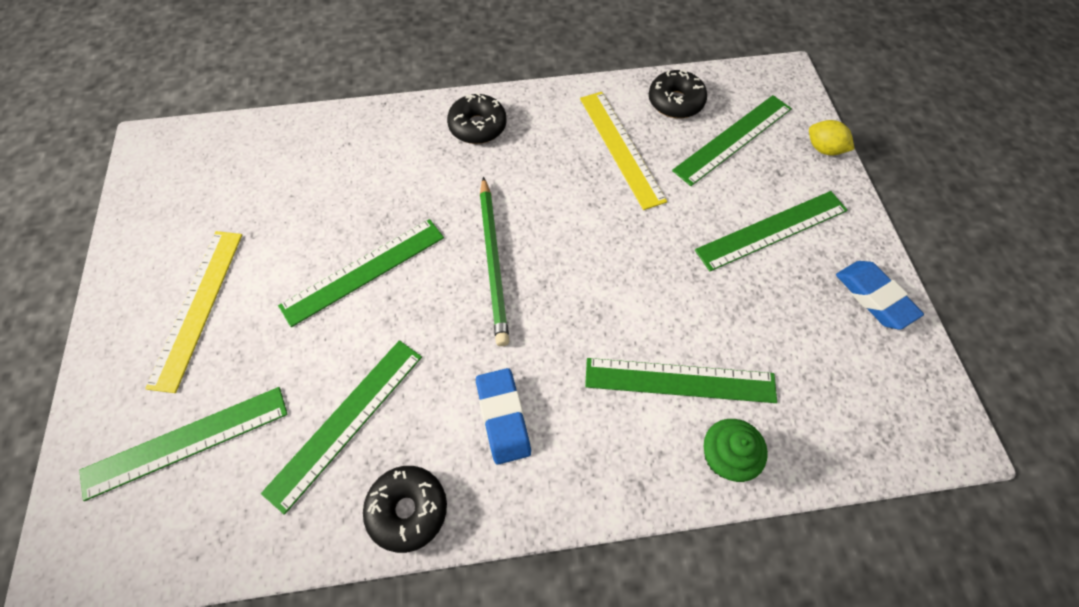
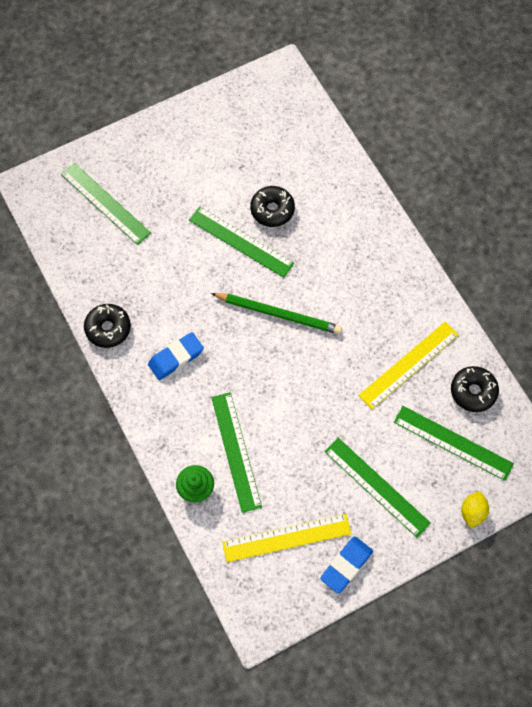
camera: 70 degrees right, 5 degrees up
(197, 307) = (182, 164): yellow ruler -> yellow ruler (286, 537)
(346, 422) = (144, 276): green ruler -> none
(477, 126) = (386, 262): black donut -> black donut (272, 210)
(493, 261) = (278, 314): green pencil -> green pencil turned 135 degrees counterclockwise

